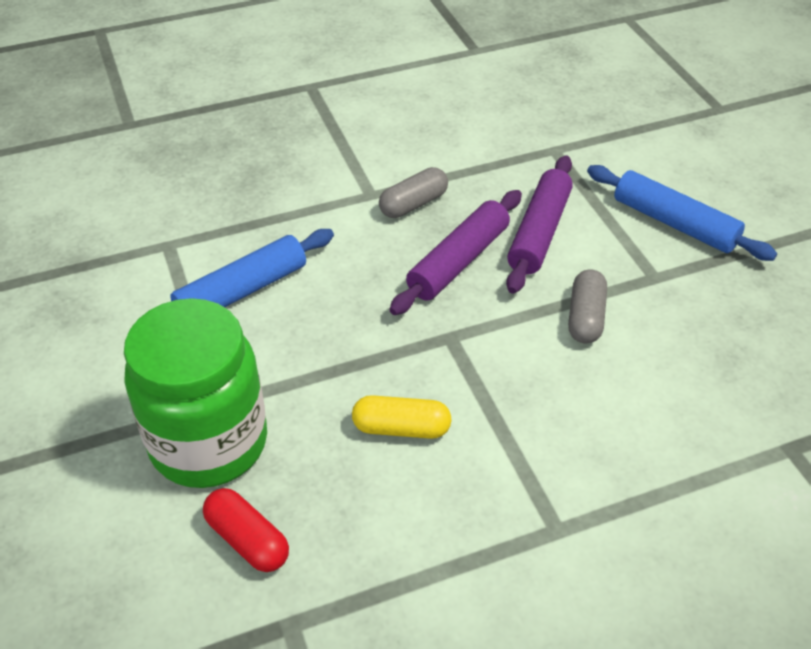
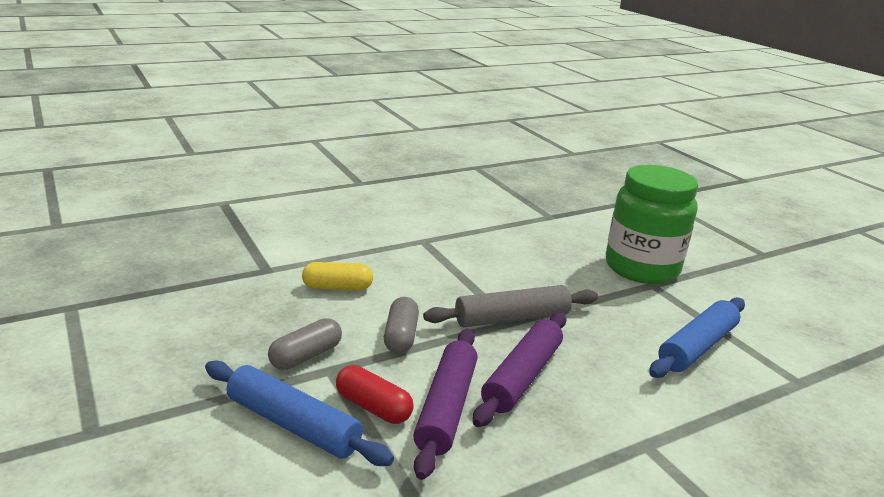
camera: 170 degrees right, 20 degrees down
(247, 540) = (589, 237): red capsule -> red capsule (373, 407)
(401, 428) = (527, 275): yellow capsule -> yellow capsule (337, 287)
(413, 204) = (592, 434): grey capsule -> grey capsule (306, 356)
(447, 341) = (512, 318): none -> grey rolling pin

